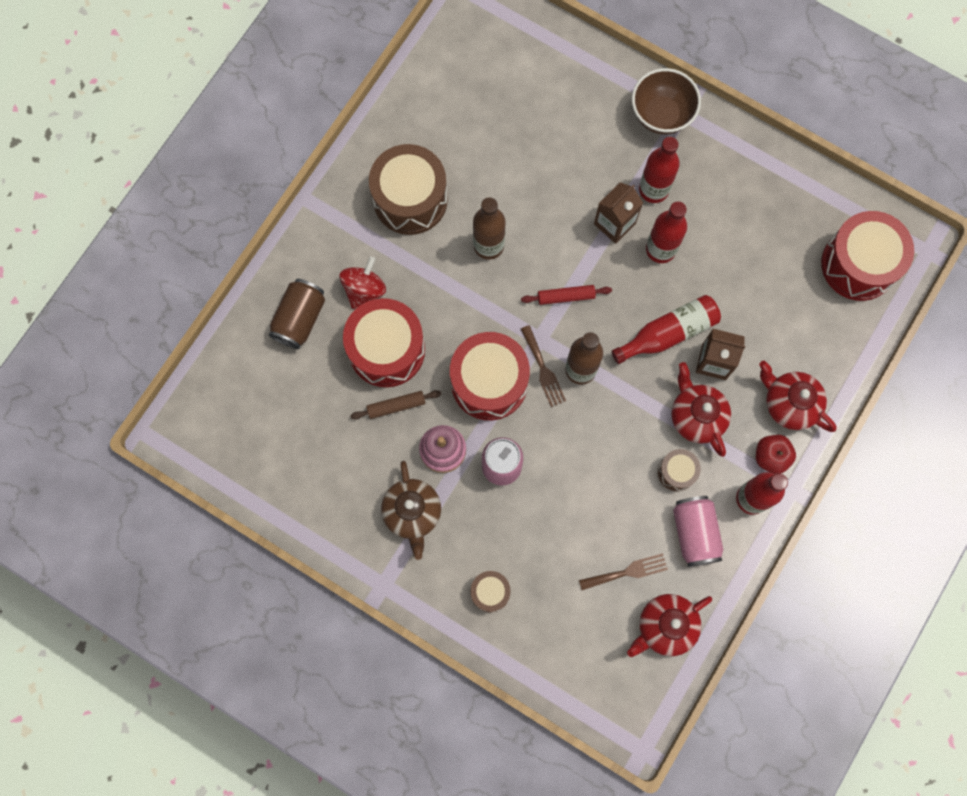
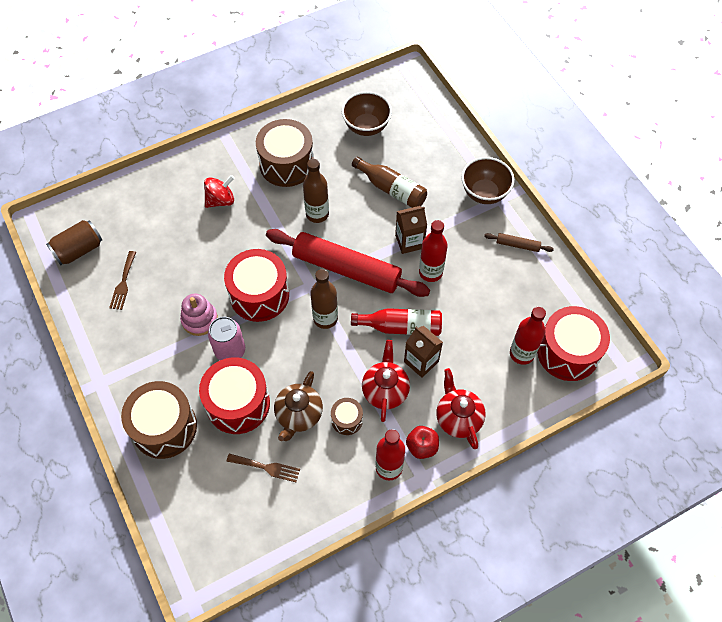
camera: 30 degrees right, 15 degrees down
(299, 319) = (169, 197): brown can -> brown can (79, 250)
(386, 350) = (208, 242): red drum -> red drum (238, 403)
(396, 406) = (190, 277): brown rolling pin -> brown rolling pin (517, 245)
(412, 513) = (151, 348): brown teapot -> brown teapot (298, 415)
(472, 97) = (366, 127): none -> brown bowl
(490, 592) = (164, 427): brown drum -> brown drum, size x2.04
(543, 369) = (300, 305): brown fork -> brown fork (123, 283)
(553, 167) = (391, 189): none -> brown bottle
(566, 297) = (346, 269): red rolling pin -> red rolling pin, size x2.48
(653, 189) = (450, 234): red bottle -> red bottle (522, 353)
(665, 626) = (267, 521): red teapot -> none
(694, 533) = (332, 468): pink can -> none

